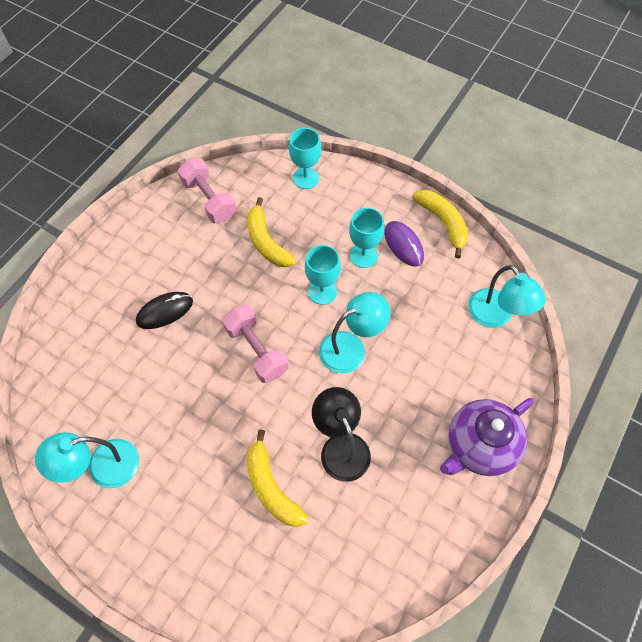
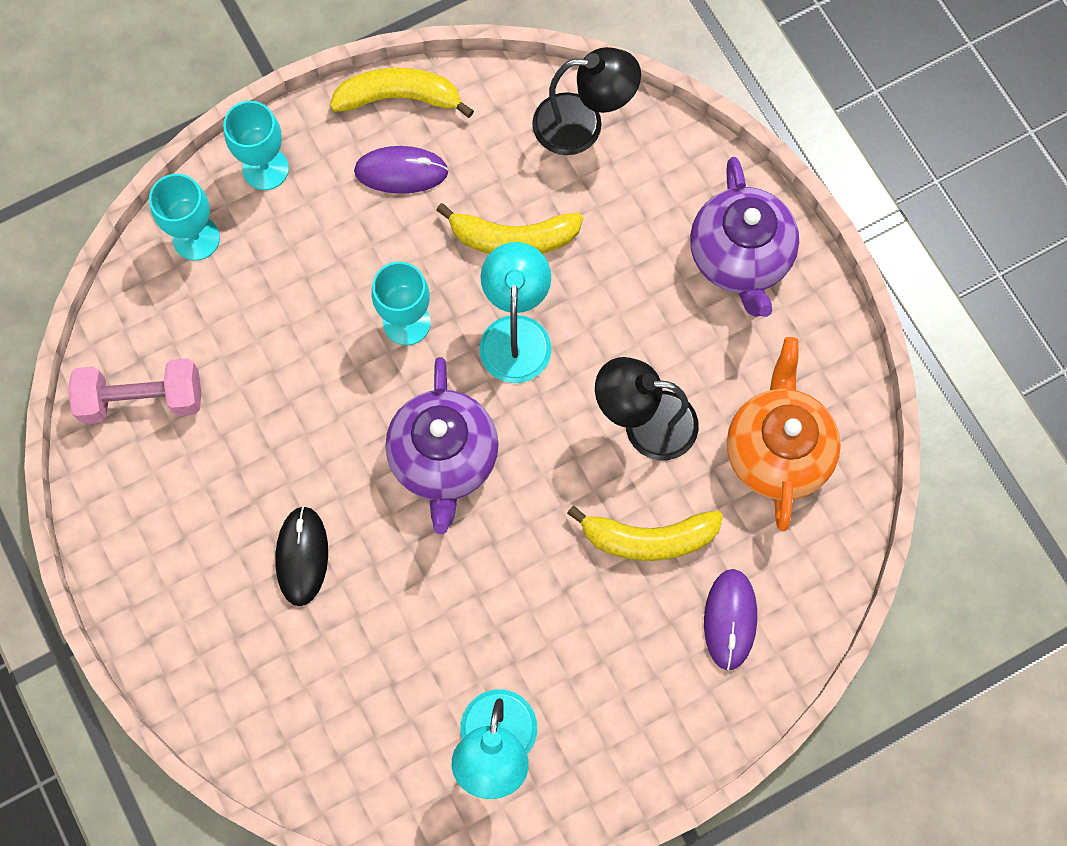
camera: 60 degrees left, 10 degrees up
(246, 566) = (730, 619): none -> purple mouse
(257, 350) = (444, 459): pink dumbbell -> purple teapot
(266, 242) = (274, 355): yellow banana -> yellow banana (513, 238)
(363, 255) = (384, 235): turquoise goblet -> turquoise goblet (265, 169)
(371, 536) = (777, 451): none -> orange teapot
(495, 316) = (582, 124): turquoise lamp -> black lamp

